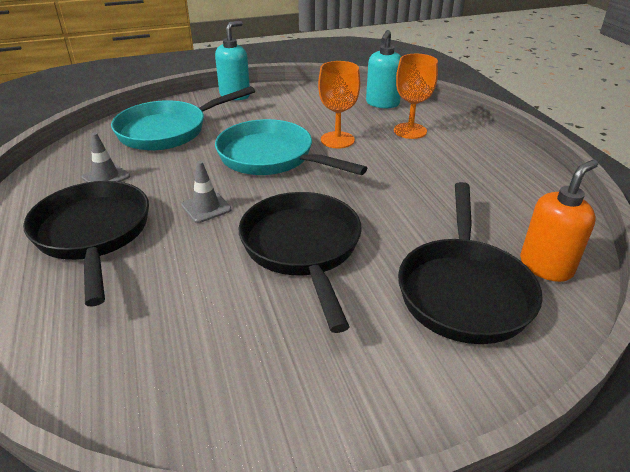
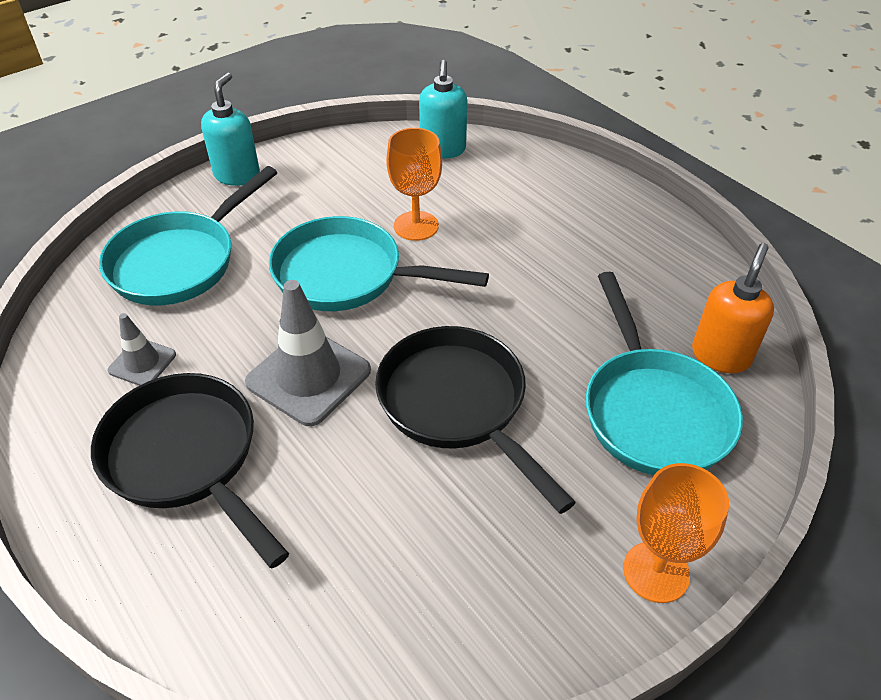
camera: 20 degrees left, 10 degrees up
(206, 207) = (308, 376): grey traffic cone -> grey traffic cone, size x1.85
(410, 131) = (498, 190): orange goblet -> orange goblet (656, 572)
(463, 290) = (653, 411): black pan -> turquoise pan

